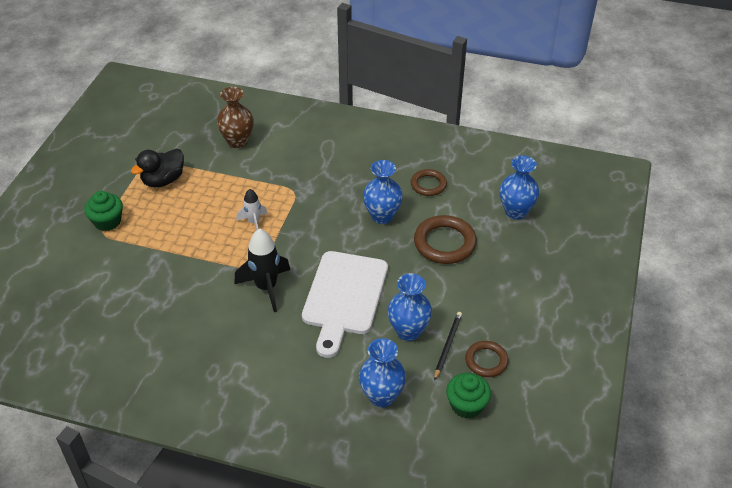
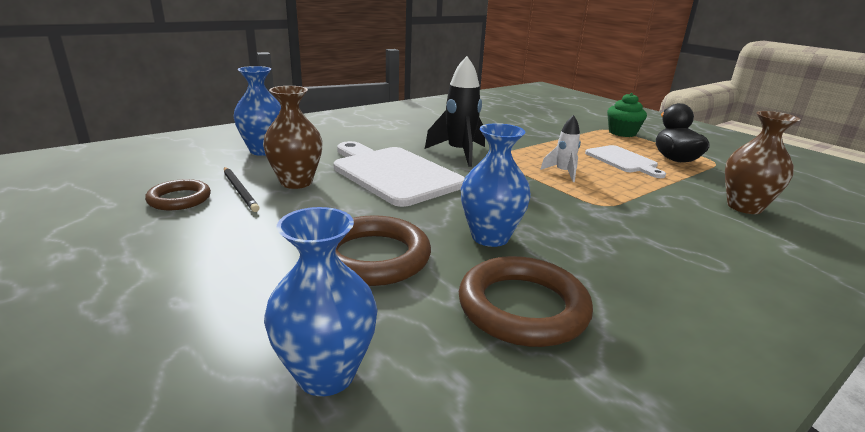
camera: 125 degrees right, 20 degrees down
(194, 203) = (623, 160): none -> white cutting board
(408, 331) = (296, 182): blue vase -> brown vase
(428, 185) = (522, 307): brown ring -> brown ring, size x1.63
(466, 405) = (172, 172): green cupcake -> none

